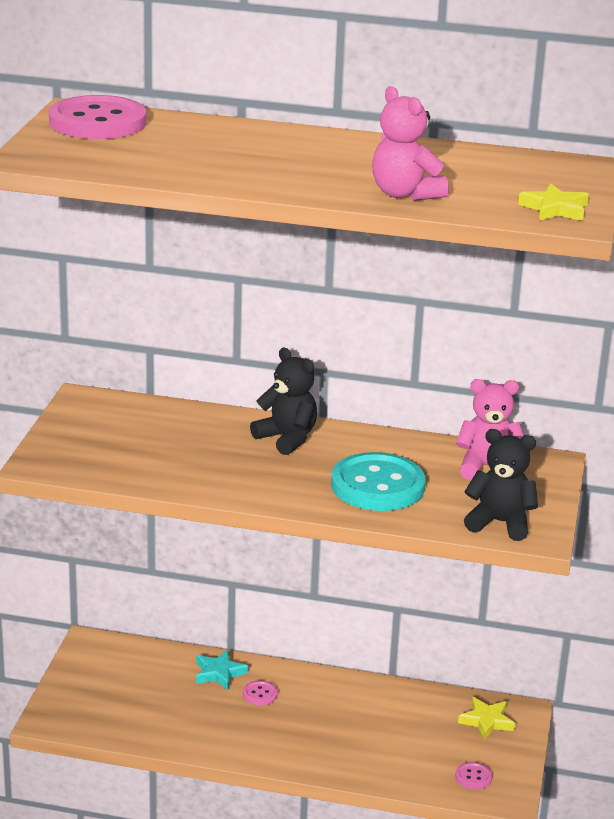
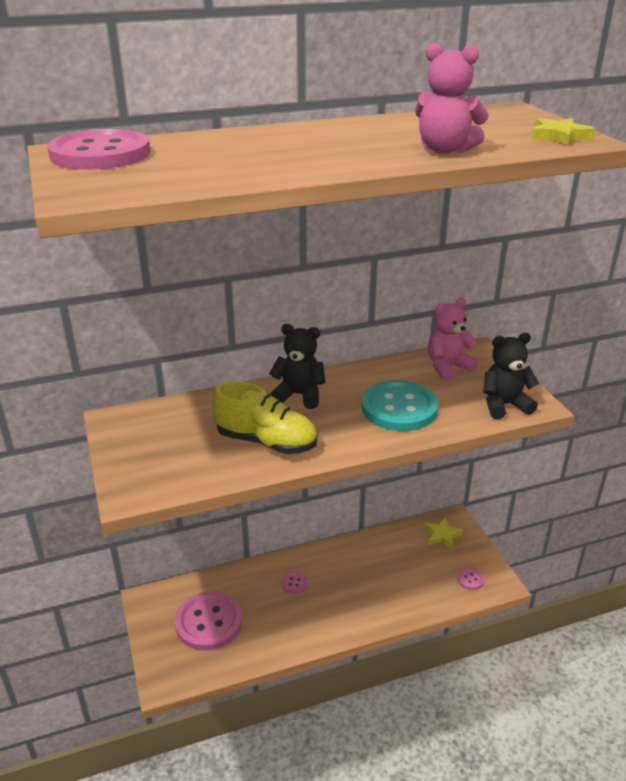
camera: 30 degrees left, 5 degrees up
(136, 690) = (209, 622): none -> pink button
(205, 467) = (266, 442): none -> yellow shoe
(219, 673) = (254, 580): turquoise star -> none

